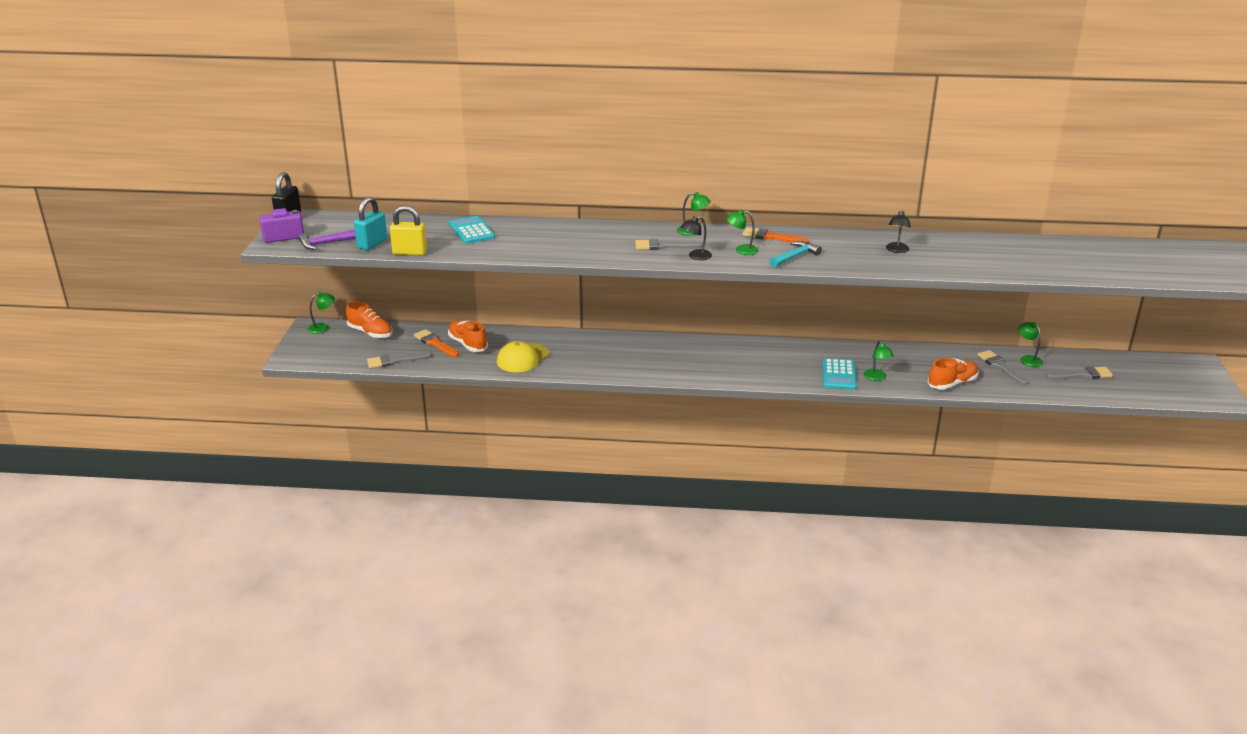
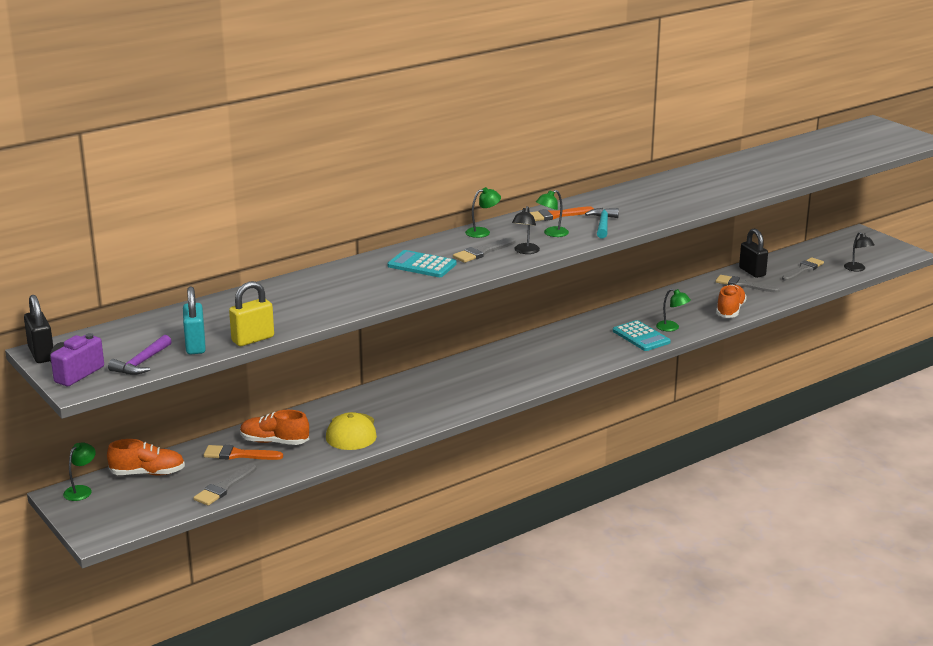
camera: 40 degrees left, 5 degrees down
(472, 231) = (276, 299): turquoise calculator -> turquoise calculator (422, 265)
(896, 250) = (667, 194): black lamp -> black lamp (857, 269)
(1027, 359) = (752, 272): green lamp -> black padlock

